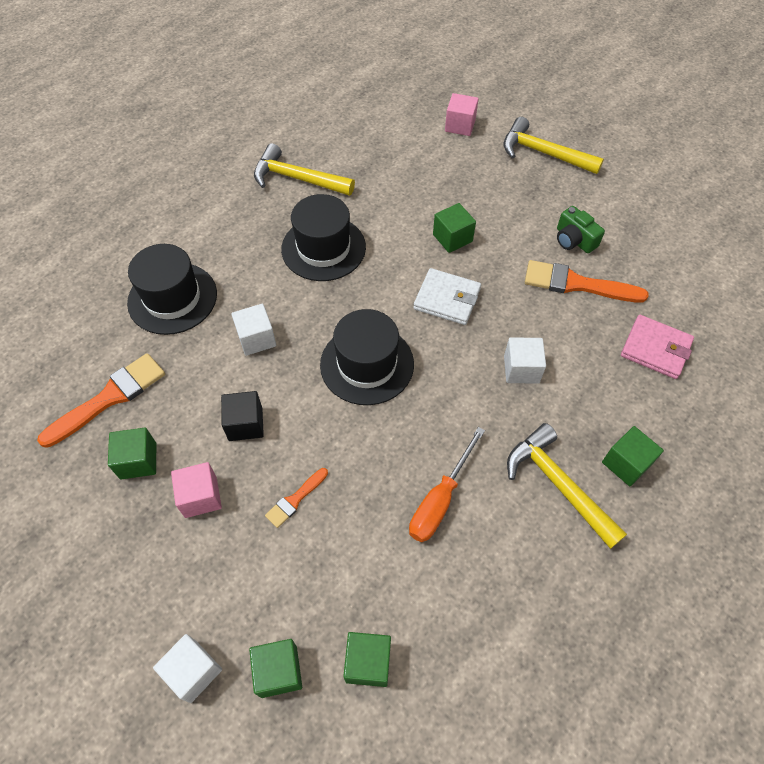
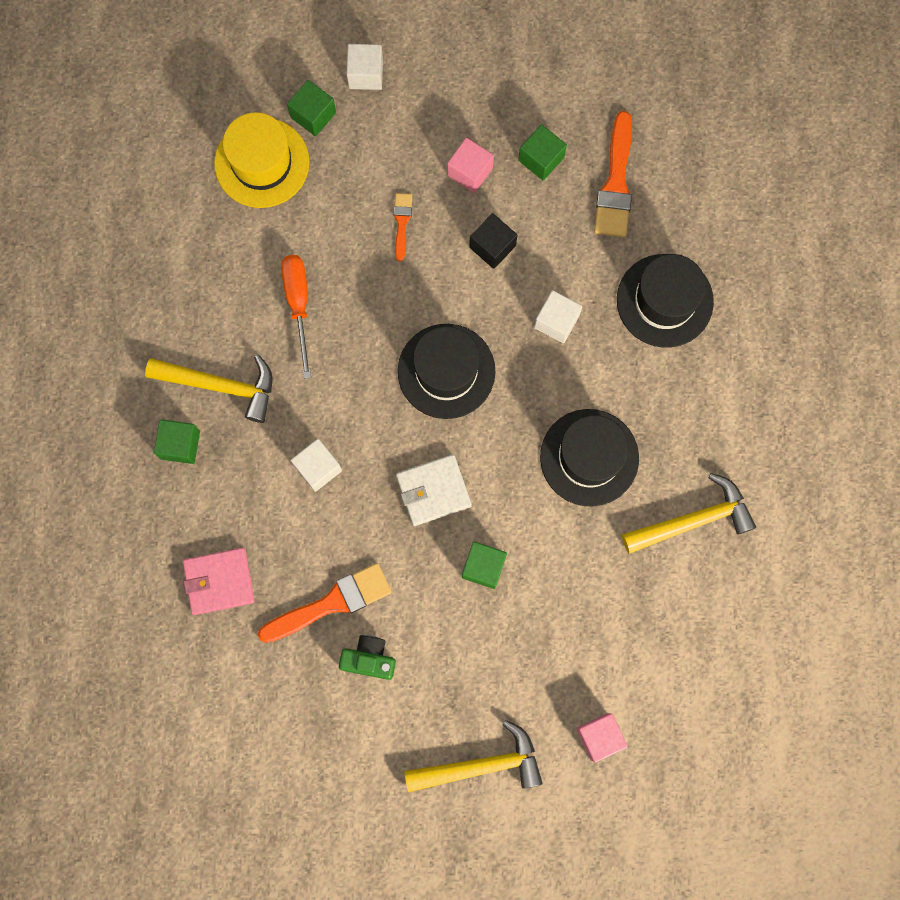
camera: 140 degrees right, 20 degrees up
(368, 662) = (262, 163): green cube -> yellow hat

